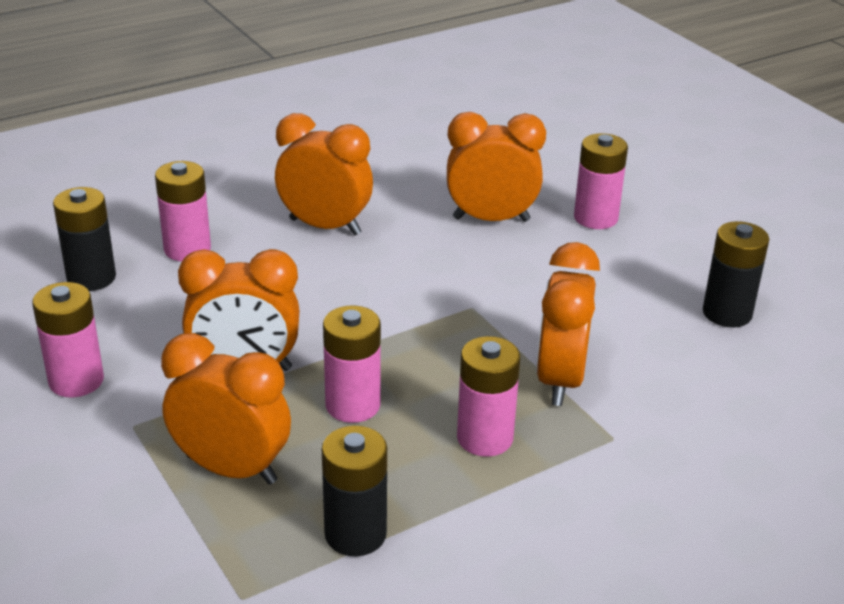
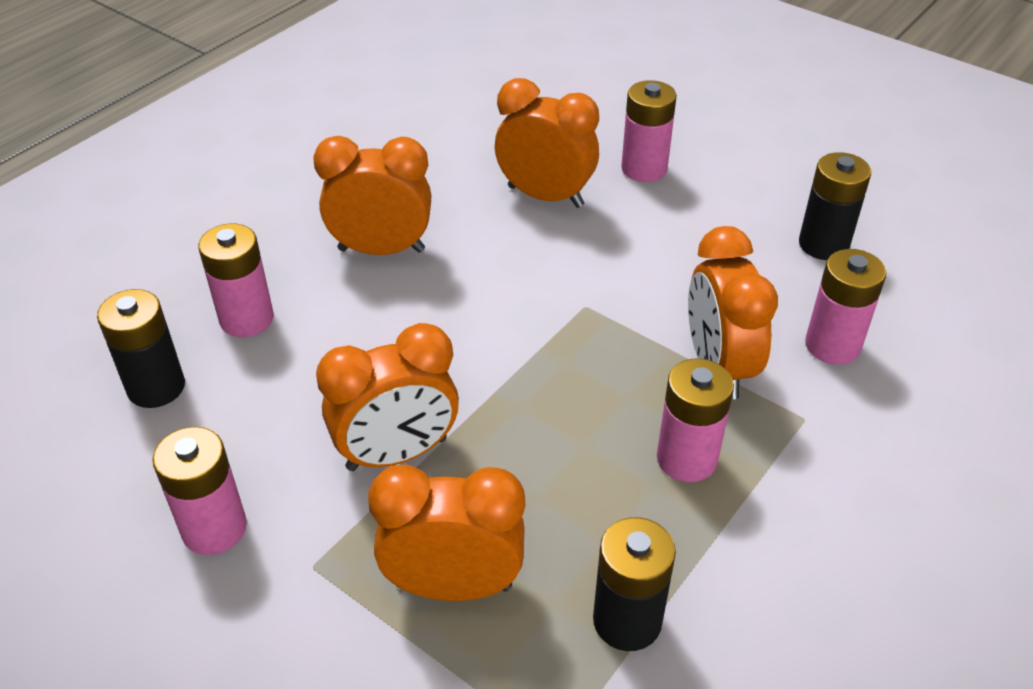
camera: 20 degrees left, 10 degrees up
(352, 405) = (534, 462): pink battery -> pink battery (832, 345)
(491, 219) = (545, 196): orange clock -> orange clock turned 45 degrees clockwise

